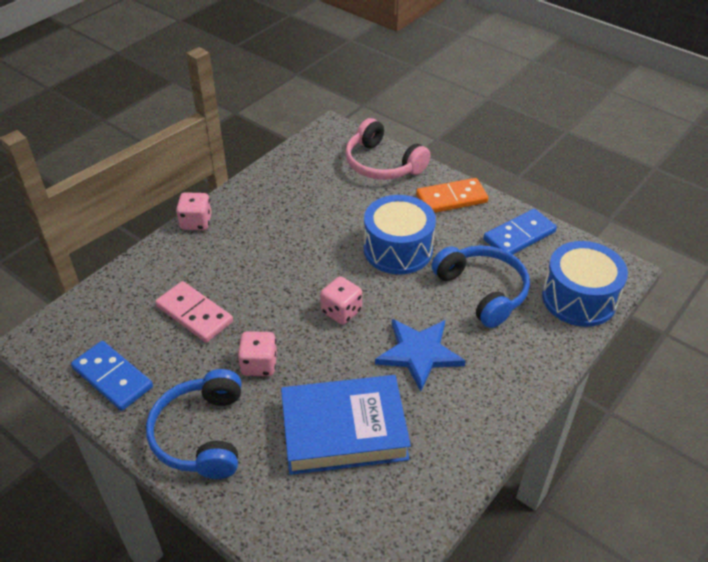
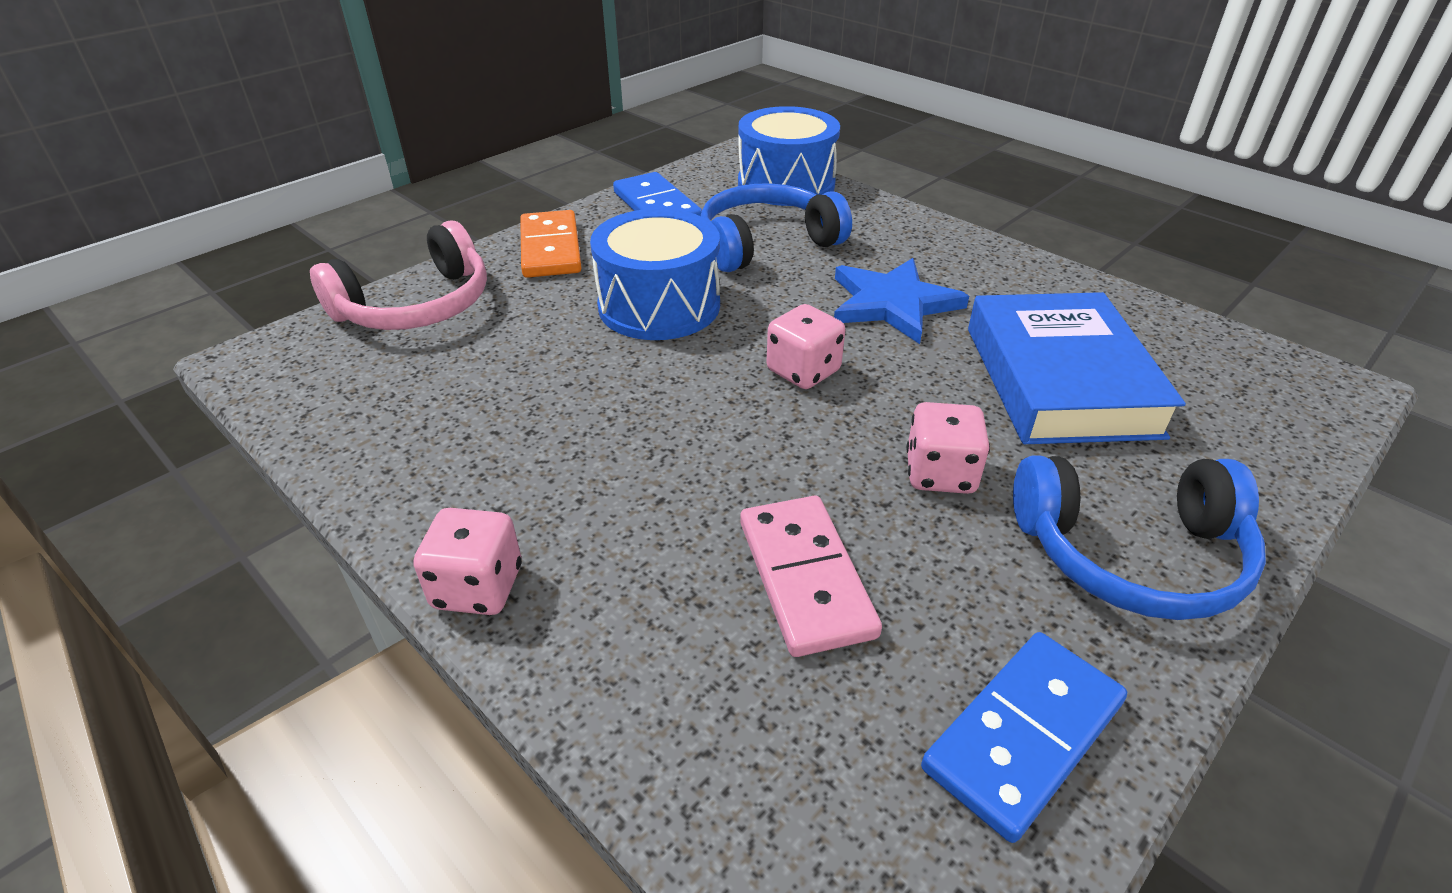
camera: 85 degrees left, 5 degrees down
(194, 314) = (805, 577): pink domino -> pink domino turned 60 degrees counterclockwise

